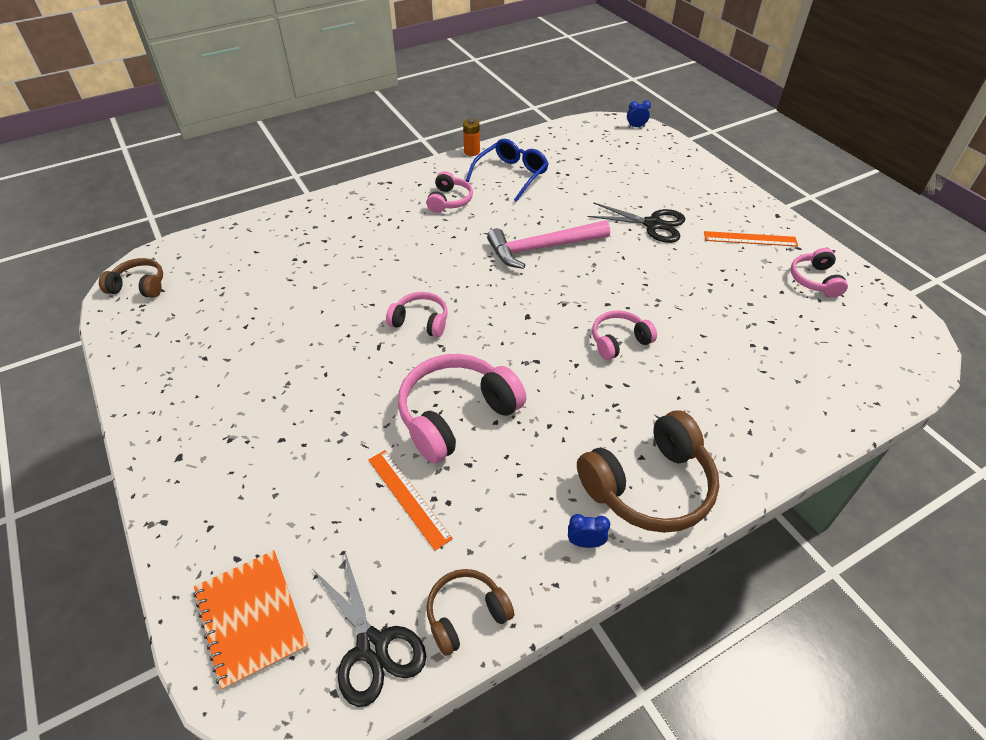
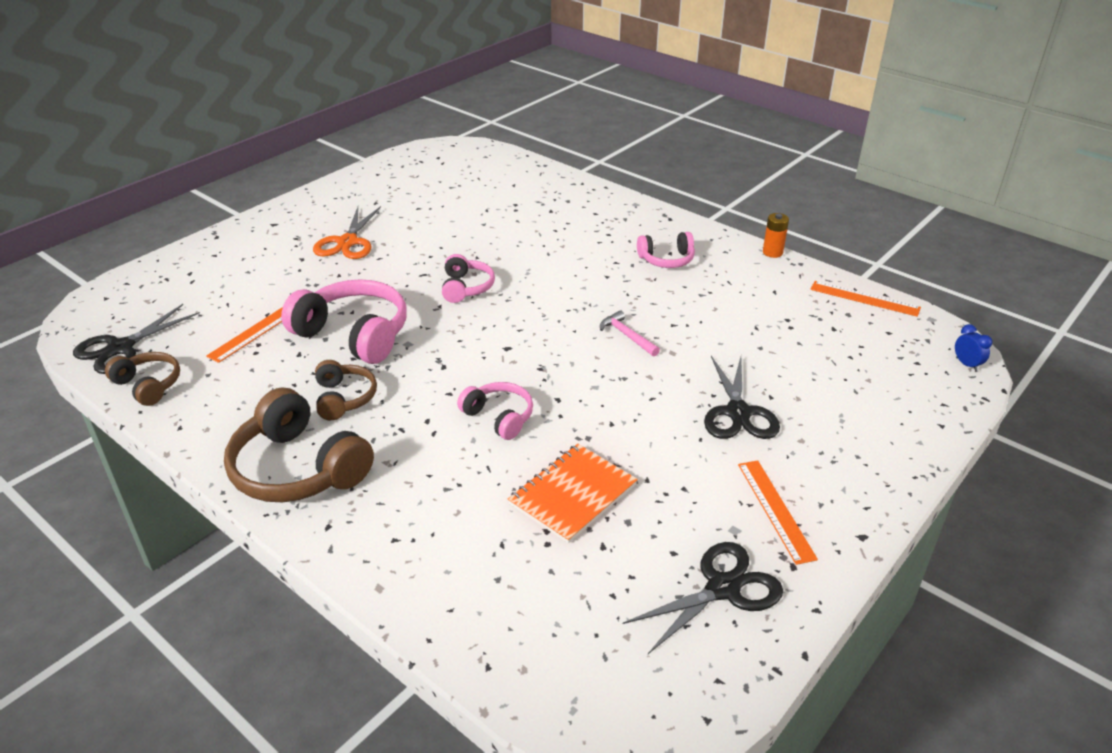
camera: 70 degrees right, 10 degrees down
(139, 286) = (441, 153): brown headphones -> brown headphones (344, 398)
(251, 618) = (142, 292): orange notebook -> orange notebook (573, 494)
(274, 394) = (347, 242): none -> orange scissors
(511, 175) = (750, 288): blue glasses -> none
(542, 248) = (627, 336): pink hammer -> pink hammer, size x0.50
(550, 136) = (864, 298): none -> orange ruler
(585, 542) = (224, 437): blue clock -> none
(815, 280) = (723, 588): pink headphones -> black scissors

